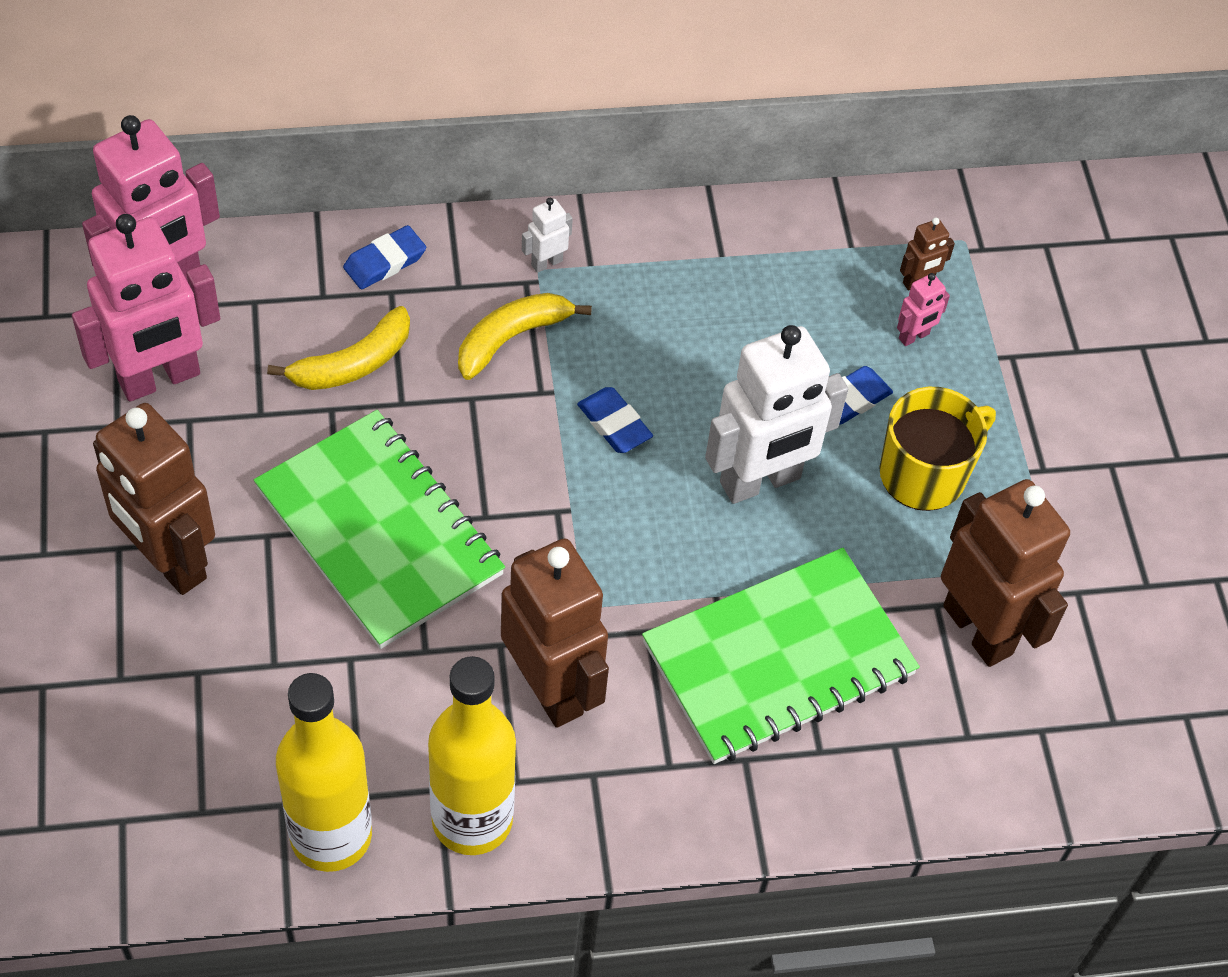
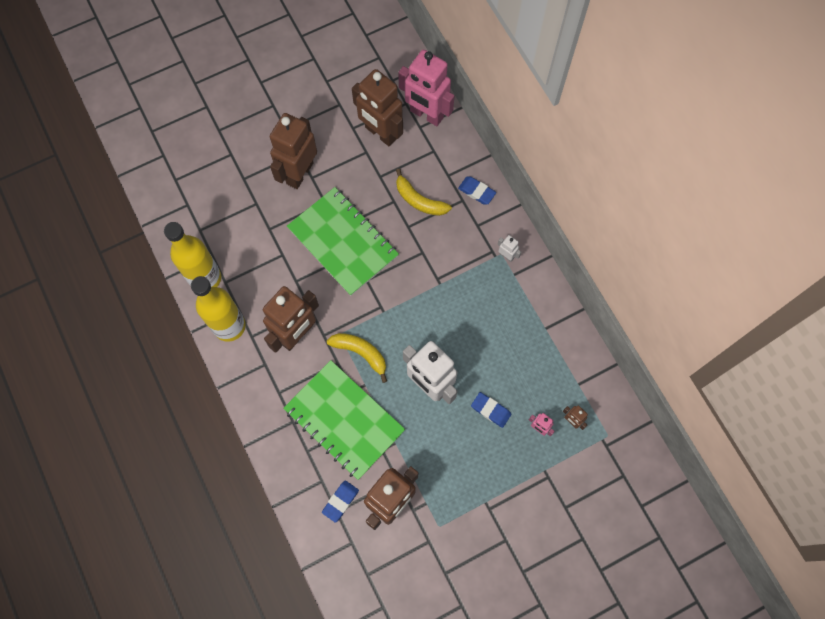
camera: 75 degrees right, 15 degrees up
(160, 379) = (380, 133): pink robot -> brown robot
(379, 532) = (343, 242): green notebook -> green notebook turned 75 degrees counterclockwise
(511, 338) = (460, 256): yellow banana -> yellow banana (361, 353)
(614, 424) = (433, 314): blue eraser -> blue eraser (340, 501)
(924, 473) = (464, 454): yellow mug -> none

